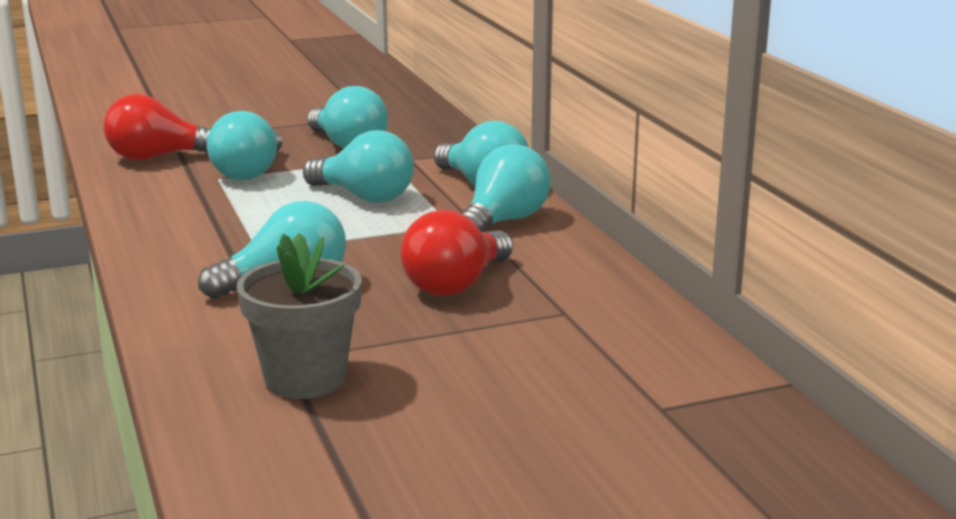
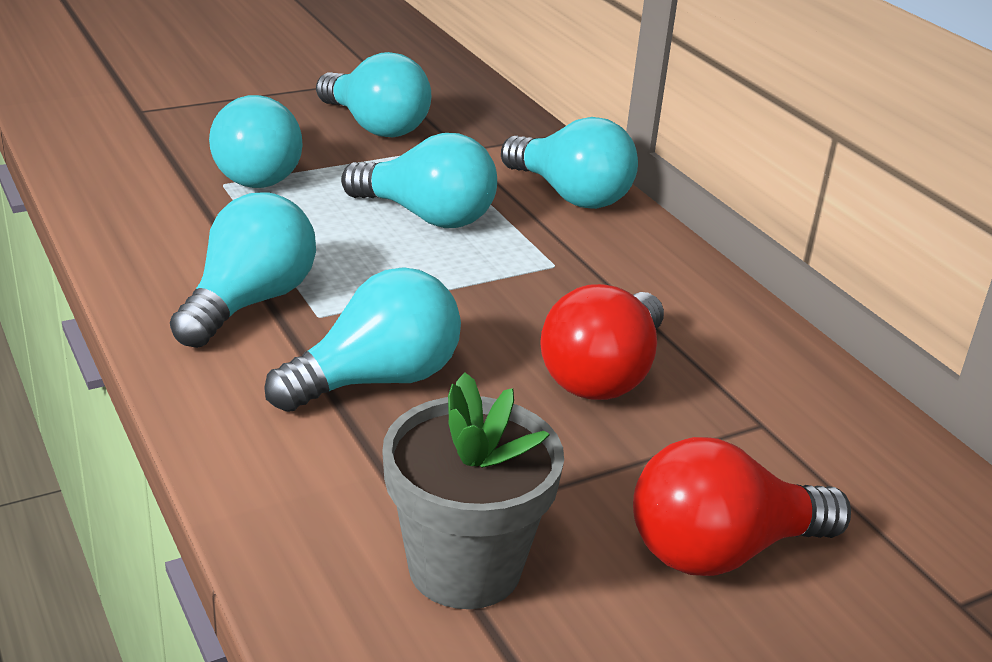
camera: 10 degrees left, 10 degrees up
(158, 157) = (130, 146): red light bulb -> red light bulb (721, 551)
(503, 222) = (620, 260): turquoise light bulb -> turquoise light bulb (249, 302)

